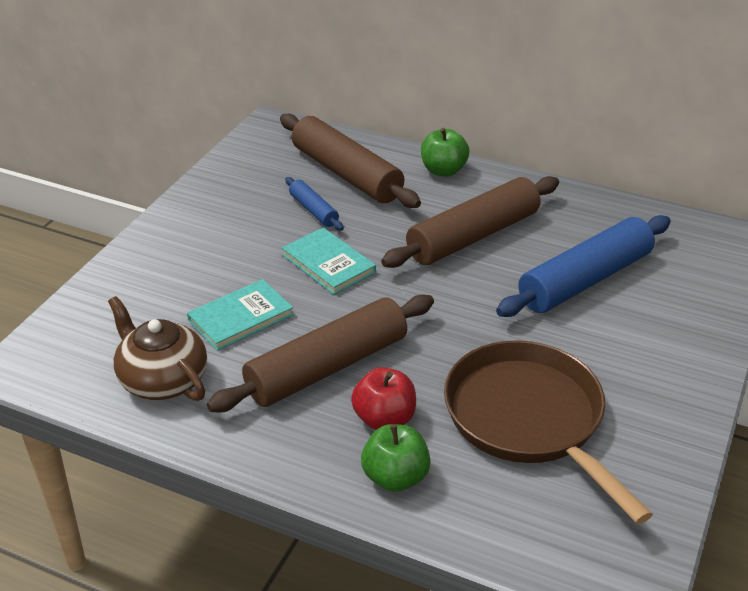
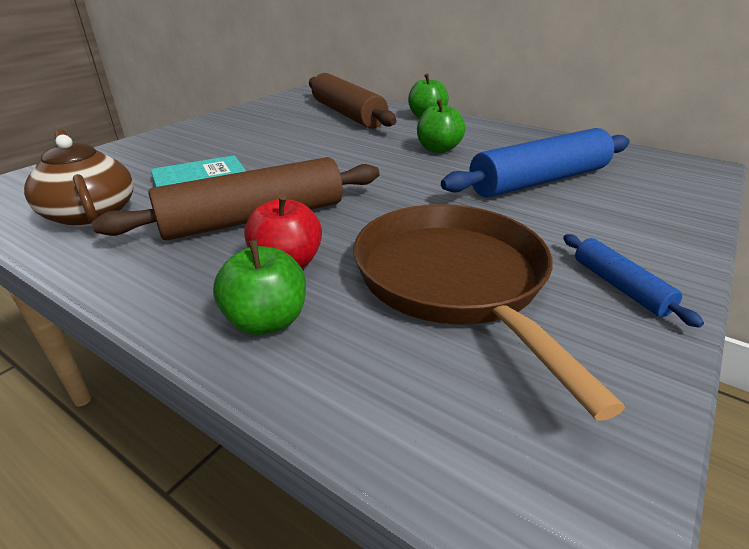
camera: 10 degrees right, 5 degrees down
(314, 210) = (309, 129): blue rolling pin -> blue rolling pin (620, 286)
(328, 263) = (302, 155): turquoise book -> none
(473, 236) = (438, 149): brown rolling pin -> green apple

